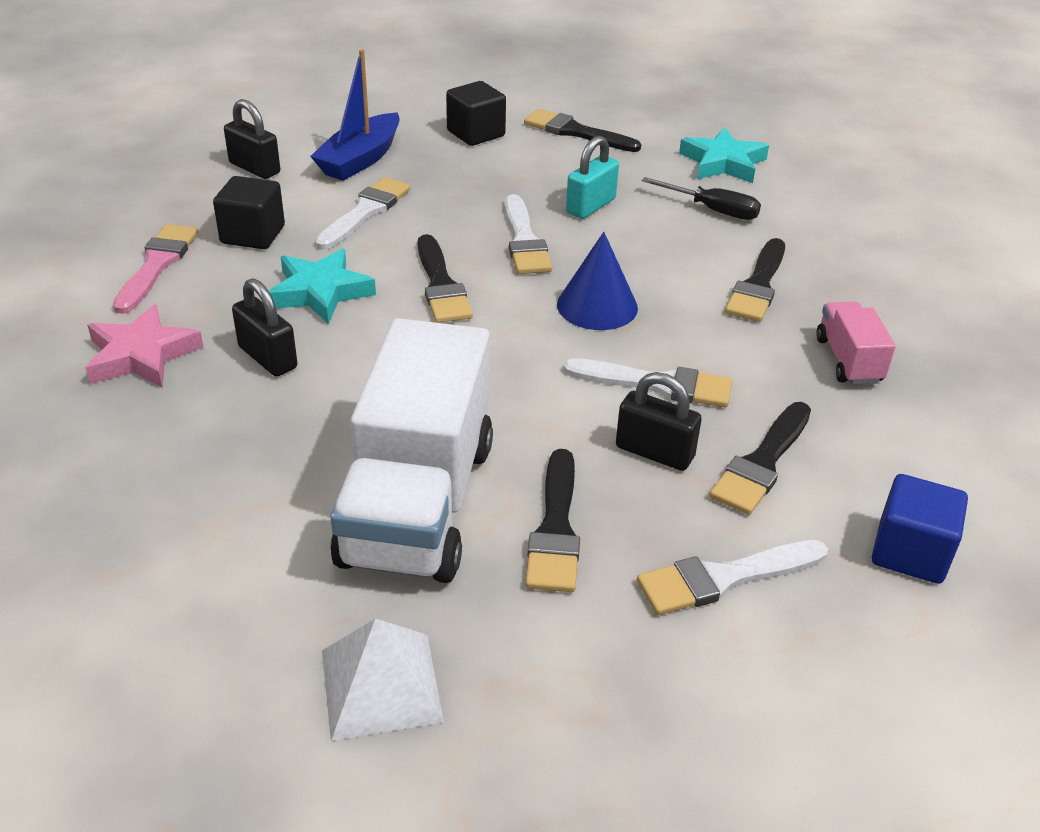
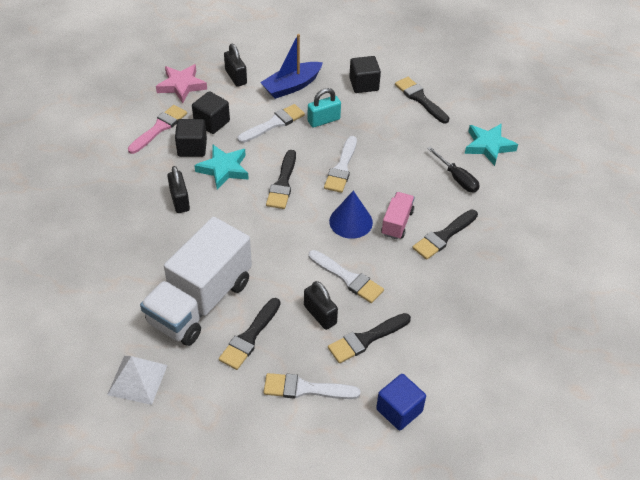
camera: 25 degrees right, 10 degrees up
(141, 355) = (127, 181): pink star -> pink star (181, 85)
(239, 277) = (192, 147): none -> black cube
(590, 206) = (392, 155): turquoise padlock -> turquoise padlock (323, 120)
(848, 360) = (455, 298): pink truck -> pink truck (397, 223)

